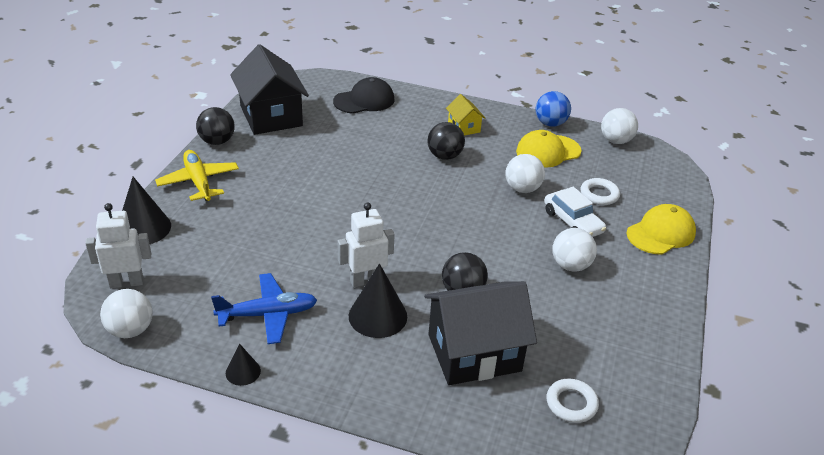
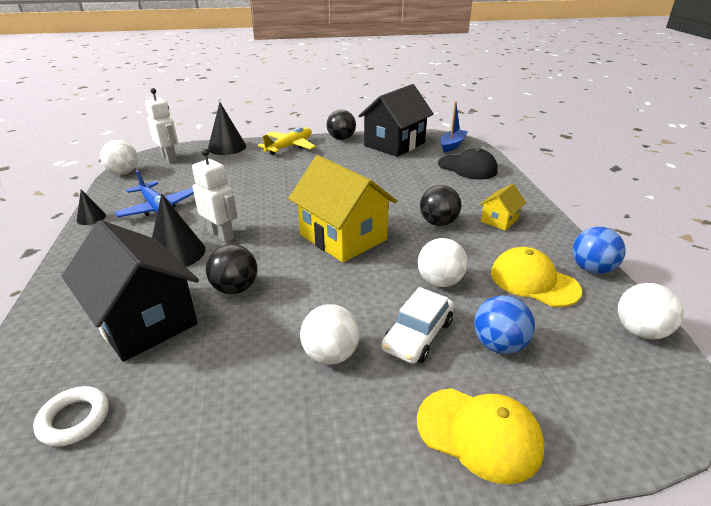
camera: 65 degrees right, 5 degrees down
(310, 87) = (452, 145): none -> blue boat
(427, 211) = (343, 237): none -> yellow house
(599, 195) = (499, 345): white ring -> blue ball

